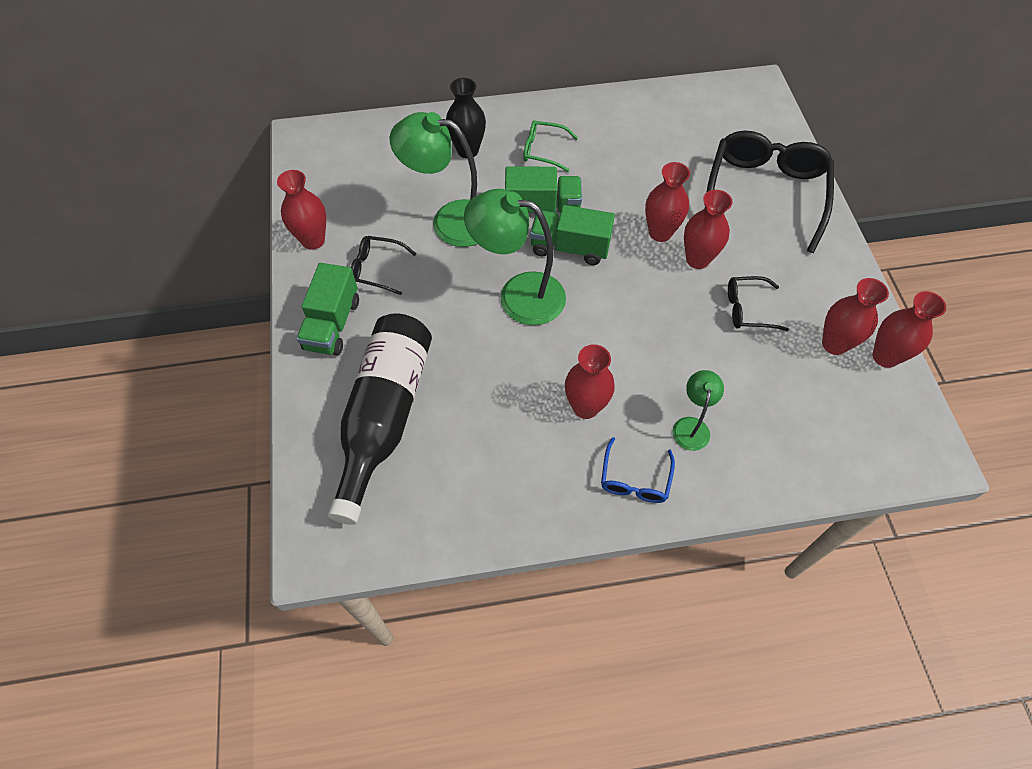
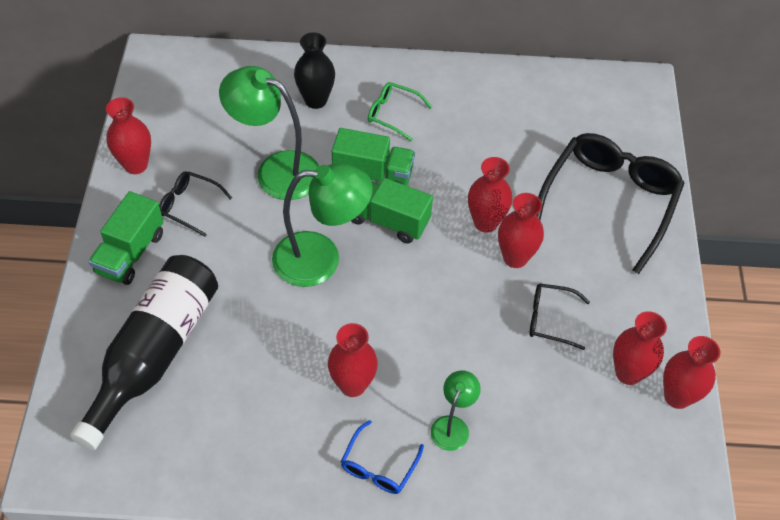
camera: 10 degrees right, 5 degrees down
(518, 295) = (321, 259): green lamp -> green lamp turned 150 degrees clockwise

